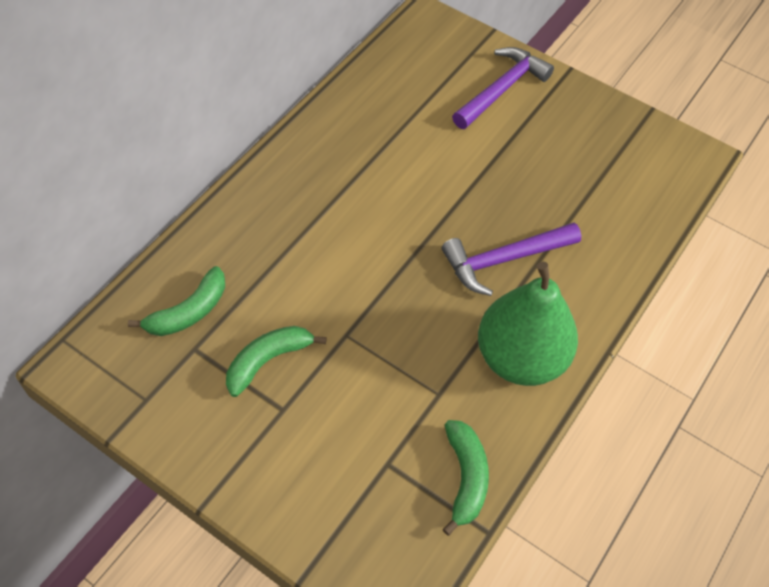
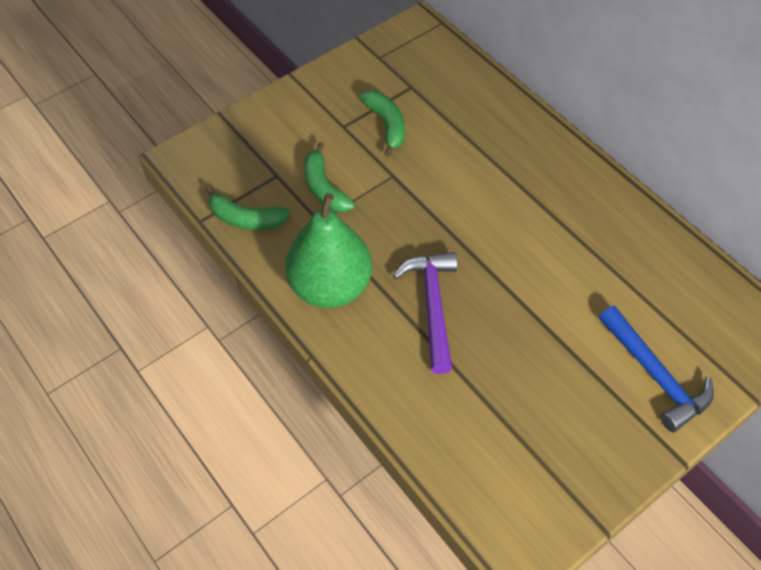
camera: 110 degrees right, 0 degrees up
(189, 312) = (444, 88): green banana -> green banana (324, 188)
(502, 89) = (655, 376): purple hammer -> blue hammer

